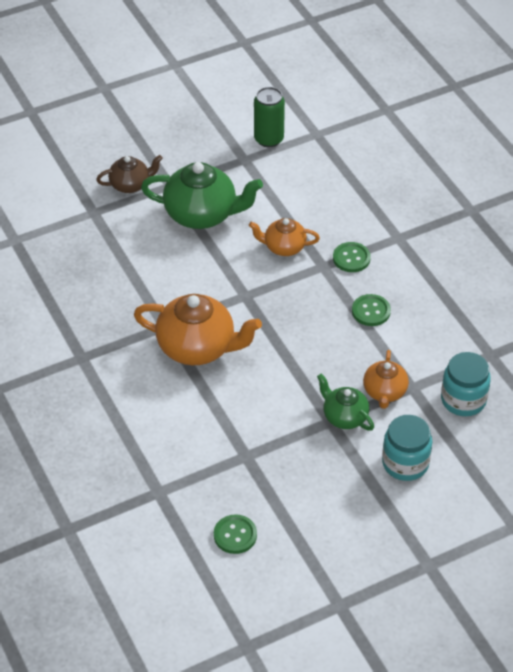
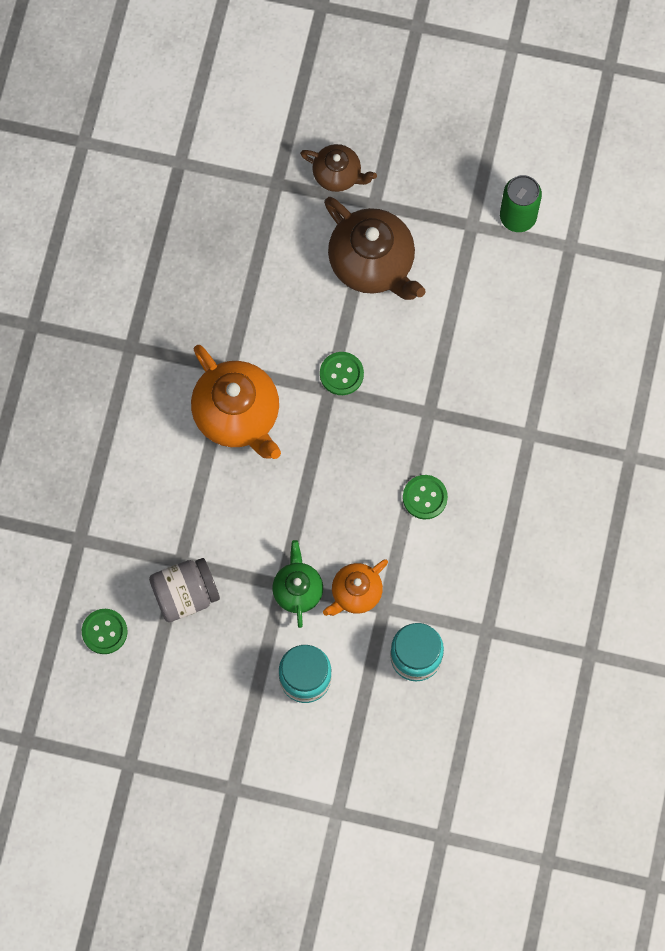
camera: 40 degrees right, 25 degrees up
(202, 214) = (372, 263): green teapot -> brown teapot
(270, 472) = (185, 595): none -> grey jar
(284, 247) = (413, 362): orange teapot -> none
(351, 258) = (463, 424): green button -> green button (341, 374)

